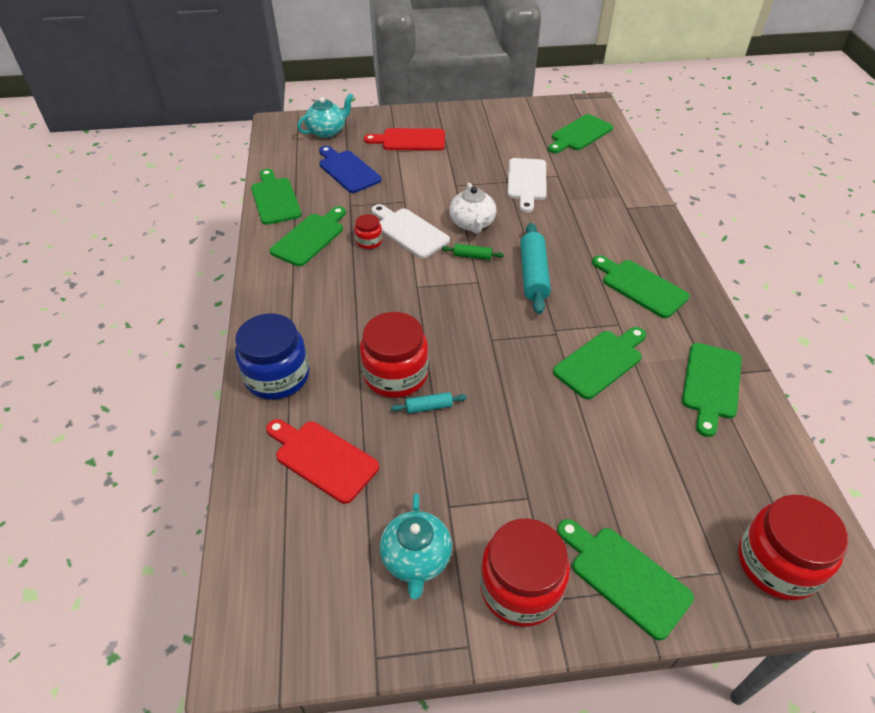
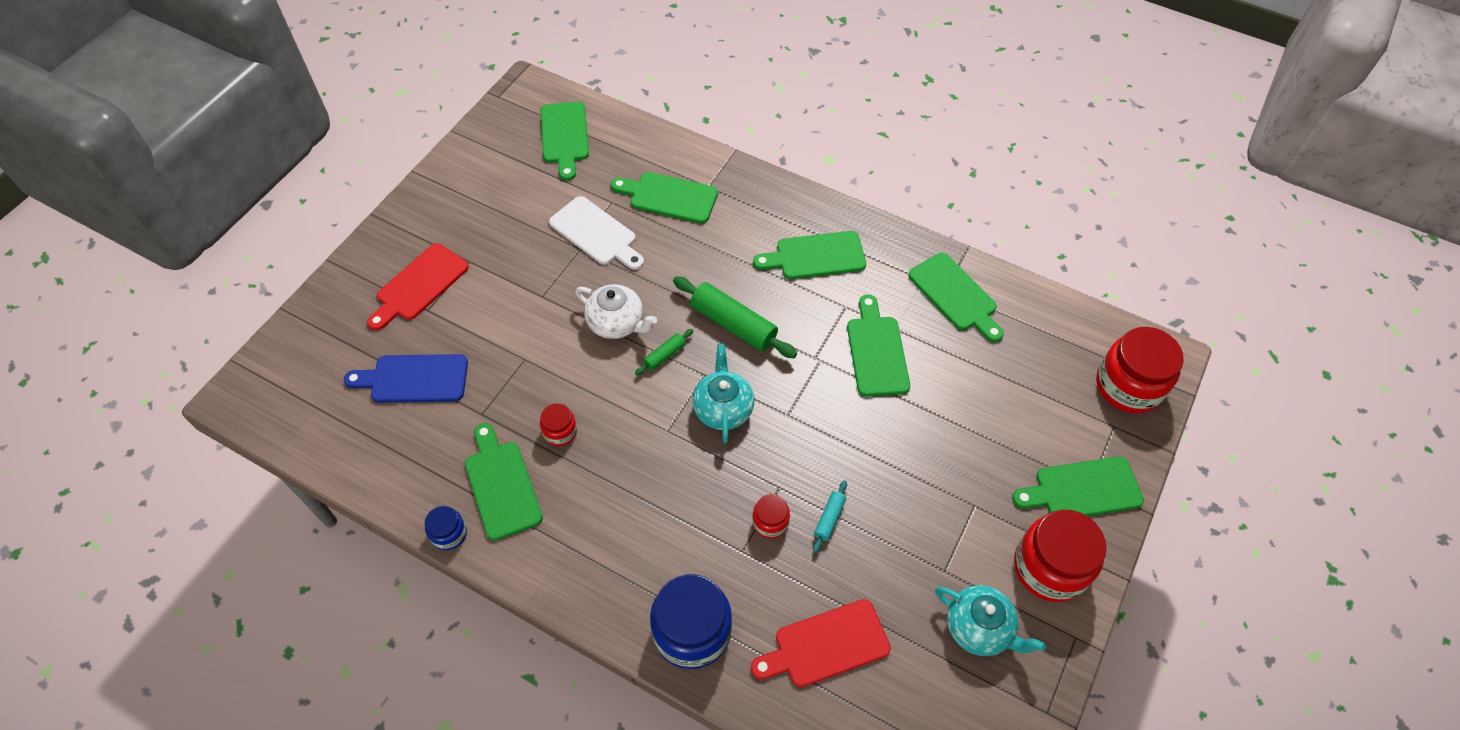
camera: 55 degrees left, 10 degrees up
(260, 235) = (449, 534): none -> blue jar
(275, 199) = (395, 483): green cutting board -> green cutting board (669, 197)
(327, 131) = (312, 355): turquoise teapot -> turquoise teapot (723, 409)
(395, 375) = (770, 522): red jar -> red jar, size x0.49
(409, 231) = (578, 385): white cutting board -> none
(533, 275) = (733, 324): turquoise rolling pin -> green rolling pin

